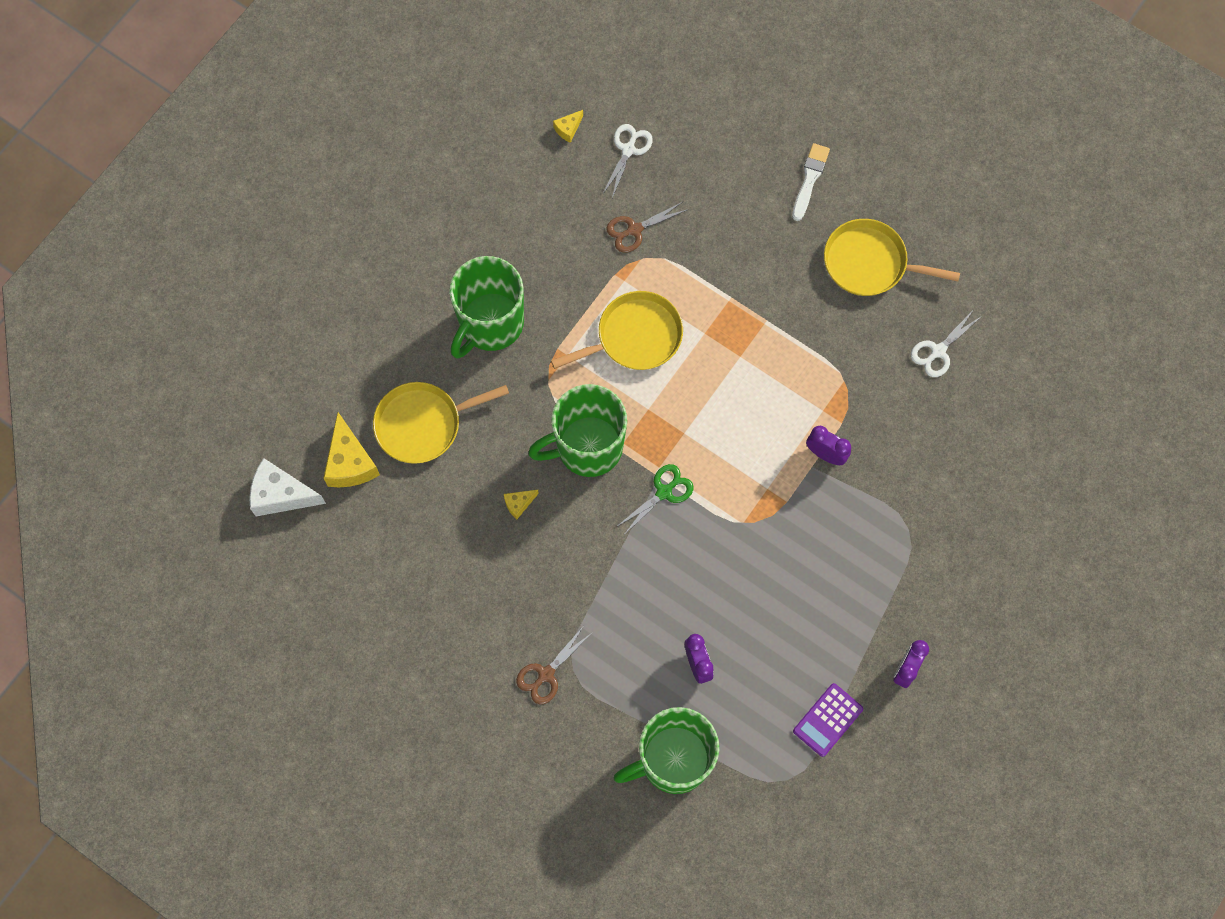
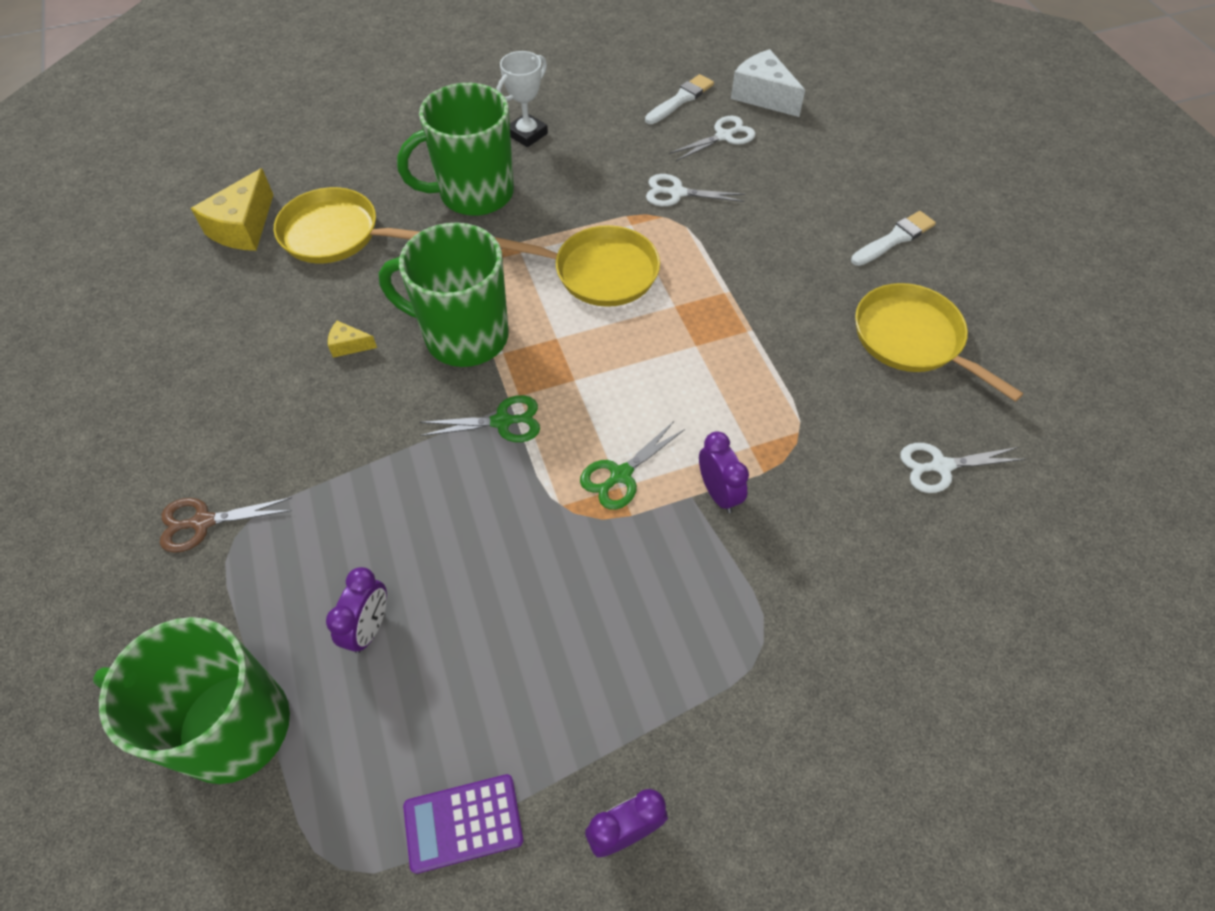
camera: 35 degrees right, 15 degrees down
(281, 495) = (161, 219): white cheese -> white cheese (763, 96)
(480, 240) = (527, 134): none -> white trophy
(568, 129) = (680, 99): yellow cheese -> white brush
(634, 230) = (677, 193): brown scissors -> white scissors
(762, 480) = (620, 475): none -> green scissors

